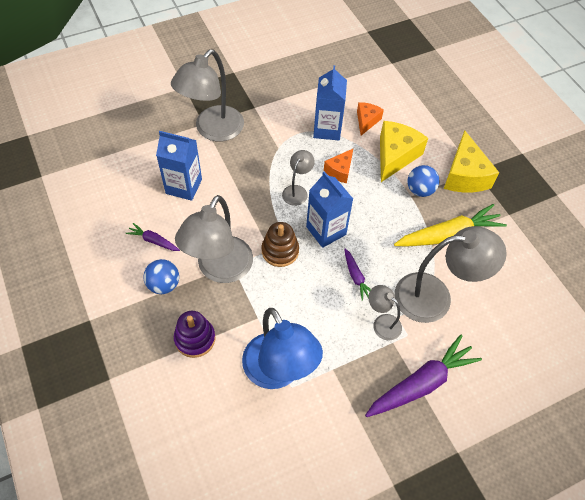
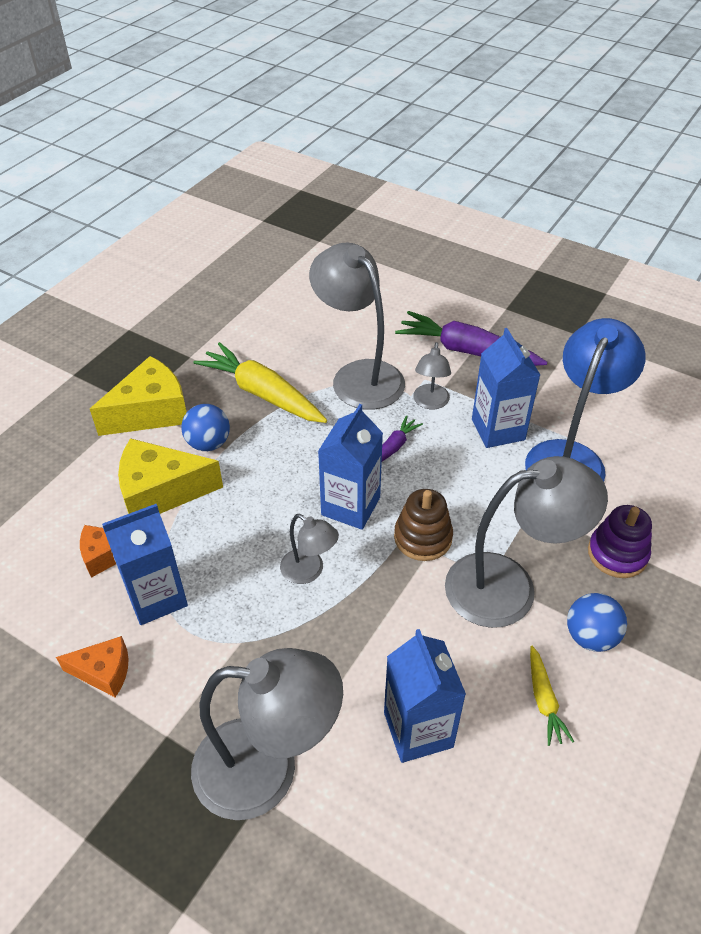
camera: 120 degrees left, 10 degrees down
(153, 241) = (543, 700): purple carrot -> yellow carrot
(297, 191) = (309, 571): grey lamp -> grey lamp turned 135 degrees counterclockwise
(331, 346) = (498, 429): none -> blue carton
(340, 171) = (233, 540): orange cheese -> orange cheese (104, 672)

